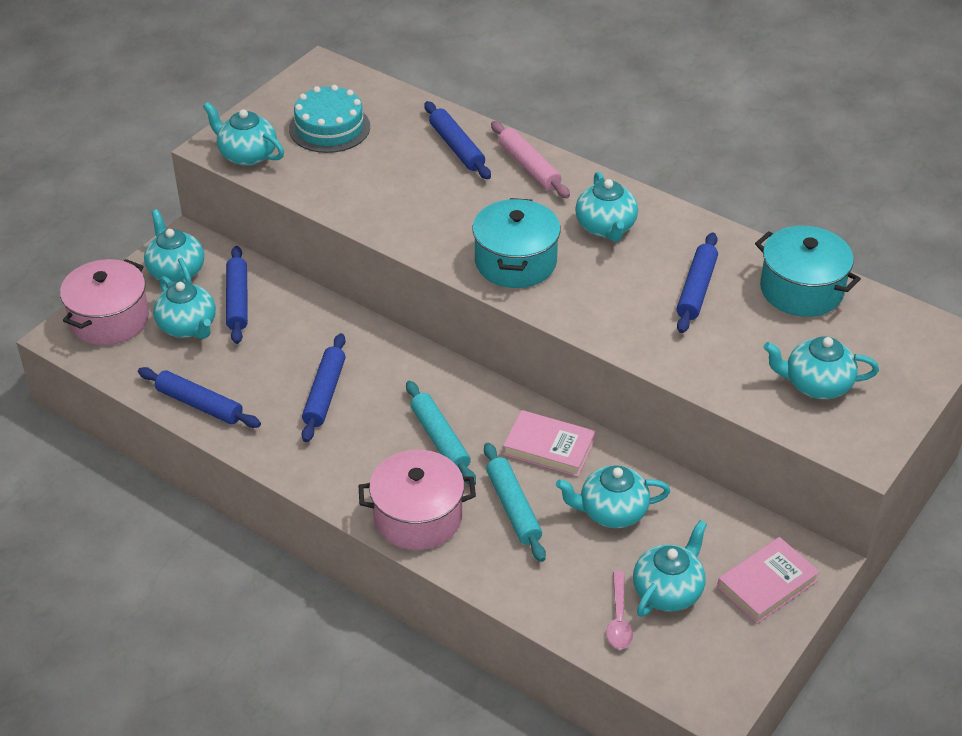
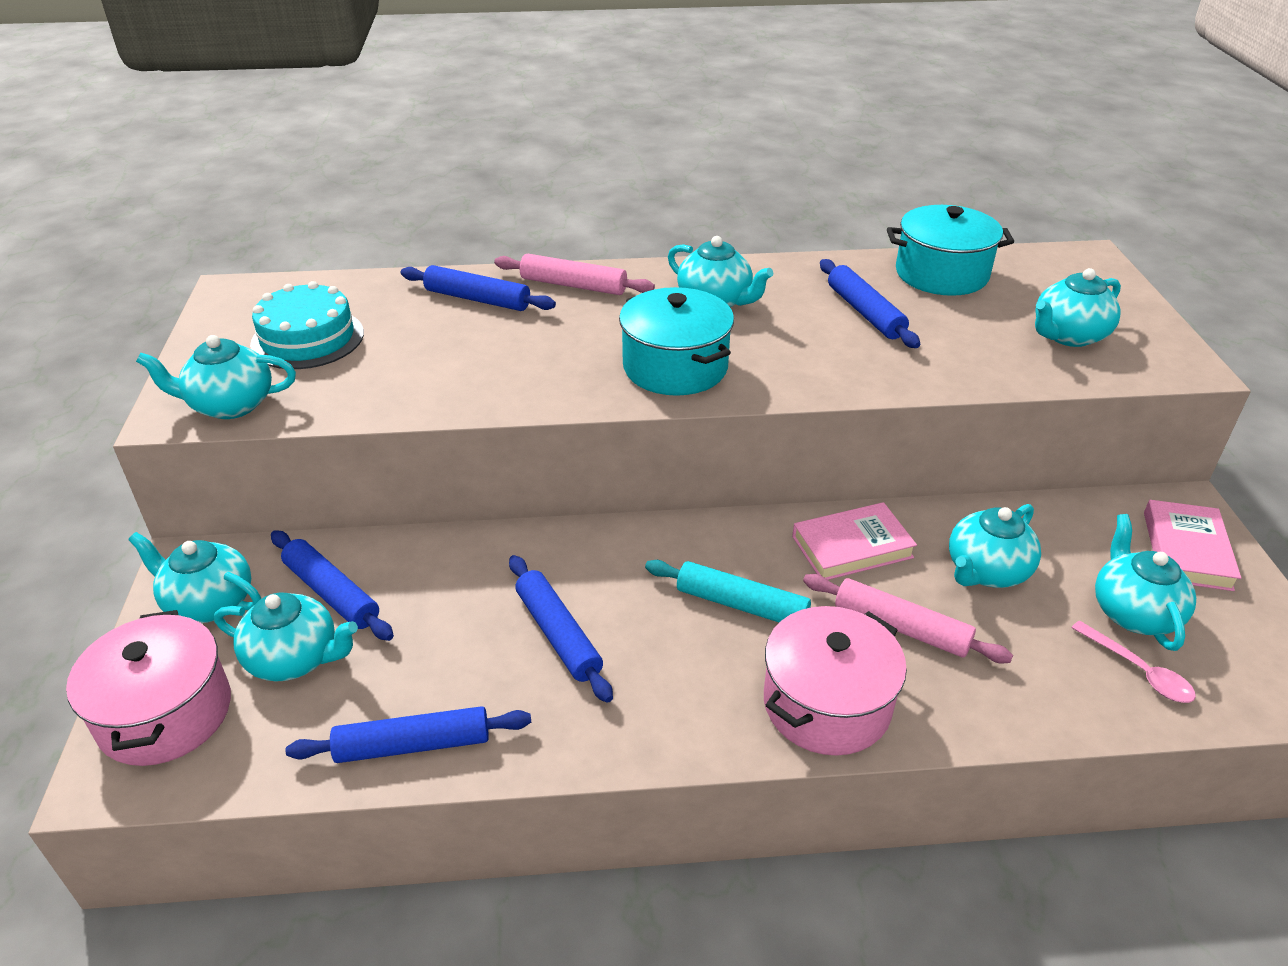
camera: 40 degrees left, 5 degrees down
(513, 508) = (901, 627): turquoise rolling pin -> pink rolling pin

